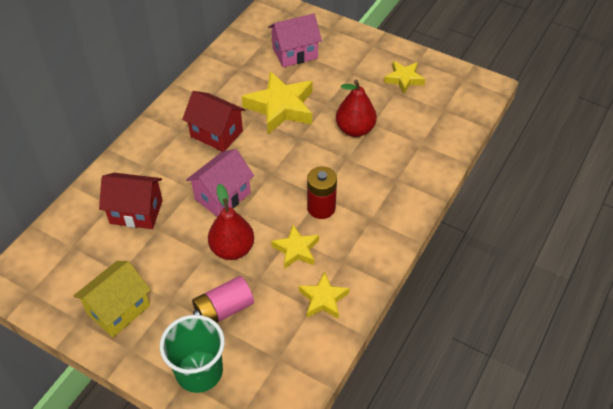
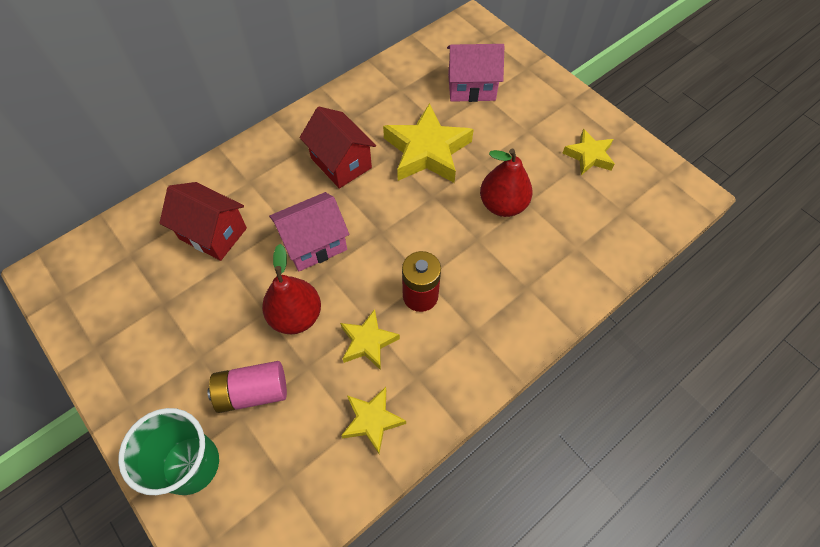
camera: 20 degrees right, 10 degrees up
(118, 309) = (140, 350): yellow house -> none

